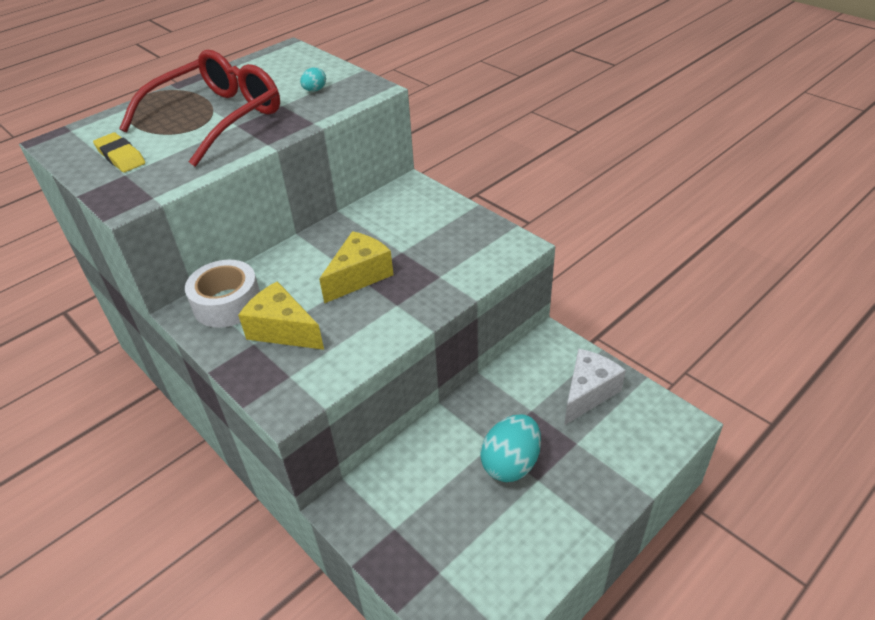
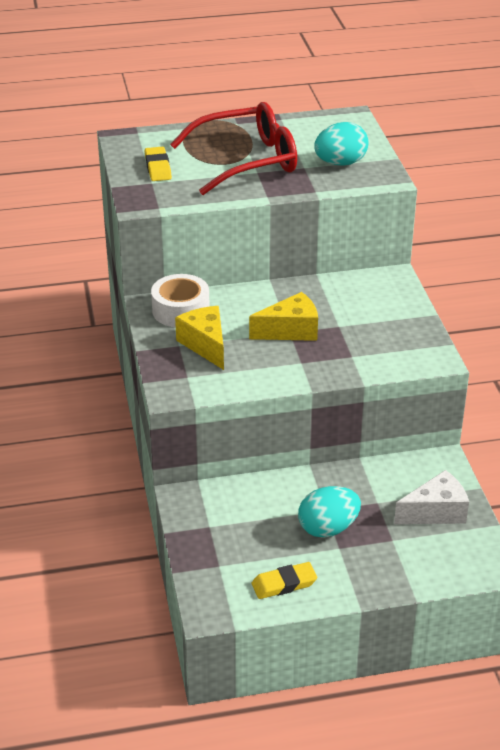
camera: 30 degrees right, 5 degrees down
(314, 90) = (340, 163): turquoise egg -> turquoise egg, size x2.06
(520, 554) = (284, 584): none -> yellow eraser

